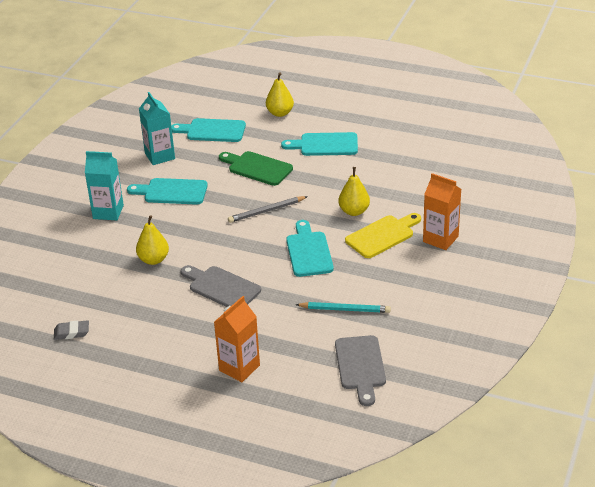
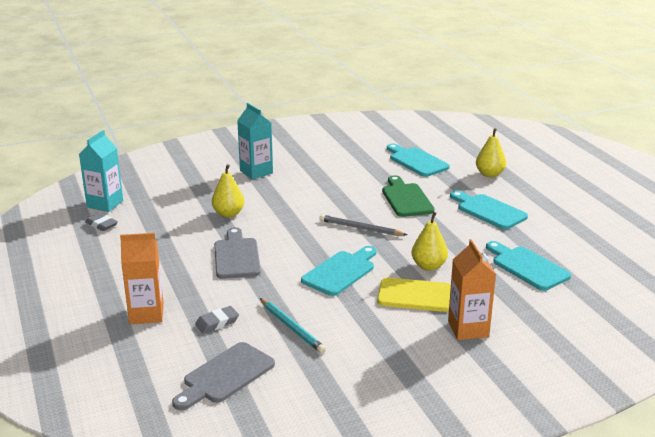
camera: 45 degrees right, 10 degrees down
(160, 156) = (351, 158): turquoise carton -> turquoise carton (105, 204)
(172, 192) = (318, 182): turquoise cutting board -> turquoise cutting board (527, 267)
(295, 340) = (217, 322): none -> grey eraser

